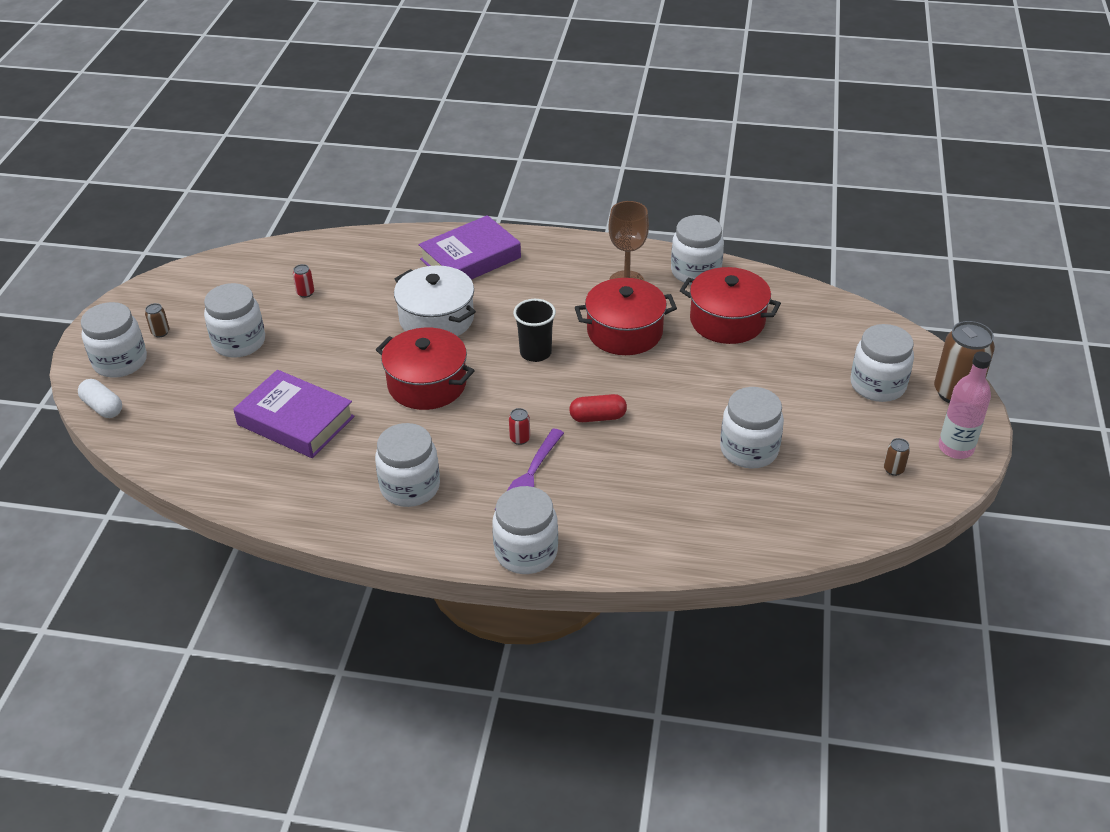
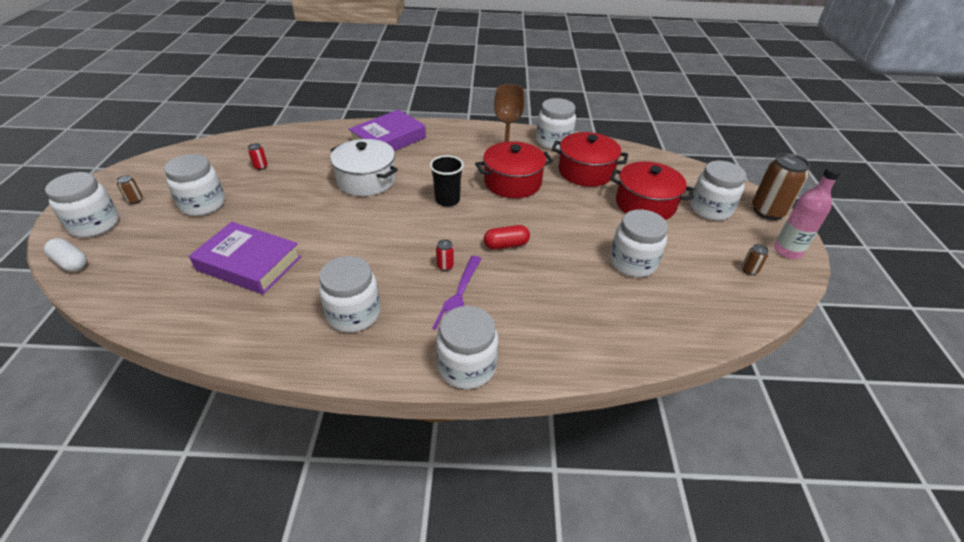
camera: 10 degrees left, 0 degrees up
(427, 384) = (362, 228): red pot -> red pot (645, 204)

